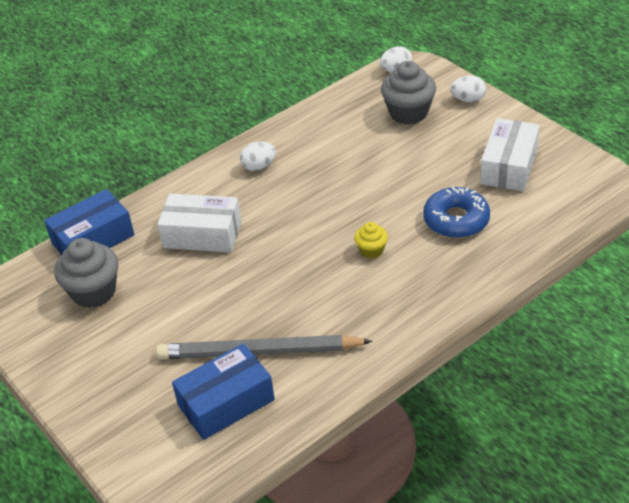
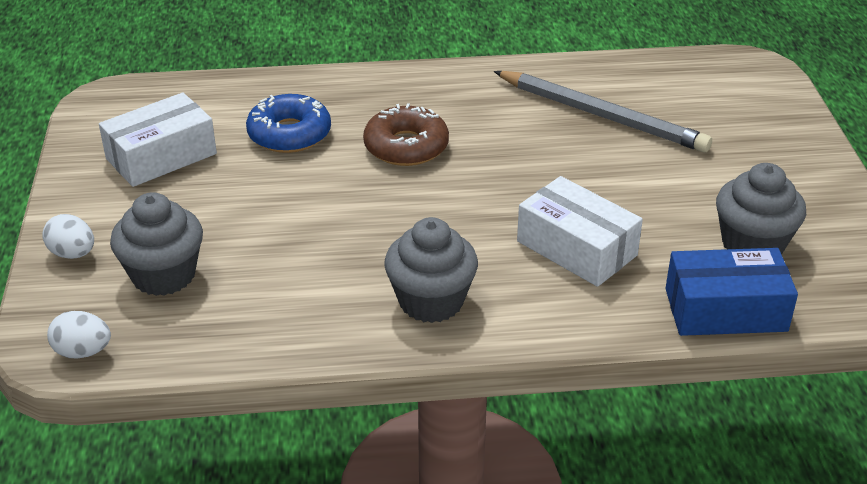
camera: 150 degrees left, 5 degrees down
(226, 402) = (662, 95): blue box -> none
(259, 166) = (431, 301): white egg -> grey cupcake
(371, 250) = (406, 147): yellow cupcake -> brown donut

